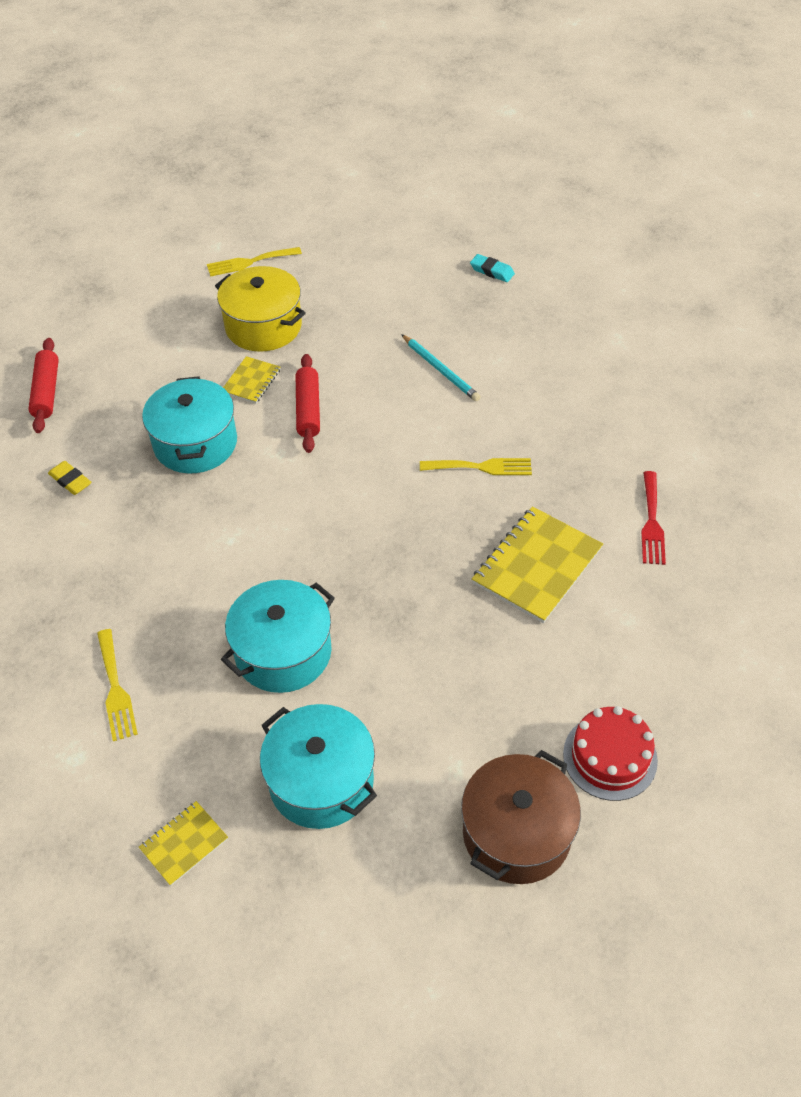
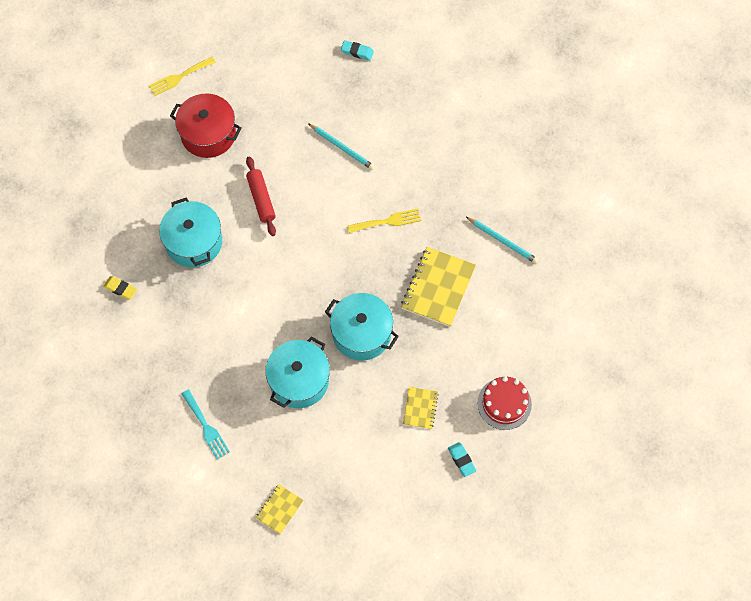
camera: 15 degrees left, 15 degrees up
(46, 392) = (75, 221): red rolling pin -> none
(115, 689) = (206, 427): yellow fork -> turquoise fork
(251, 381) = (215, 183): yellow notebook -> yellow notebook (420, 408)
(263, 326) = (208, 134): yellow pot -> red pot
(321, 781) = (345, 455): turquoise pot -> turquoise pot (361, 333)
(516, 833) = (461, 460): brown pot -> turquoise eraser
(651, 522) = (502, 241): red fork -> turquoise pencil

